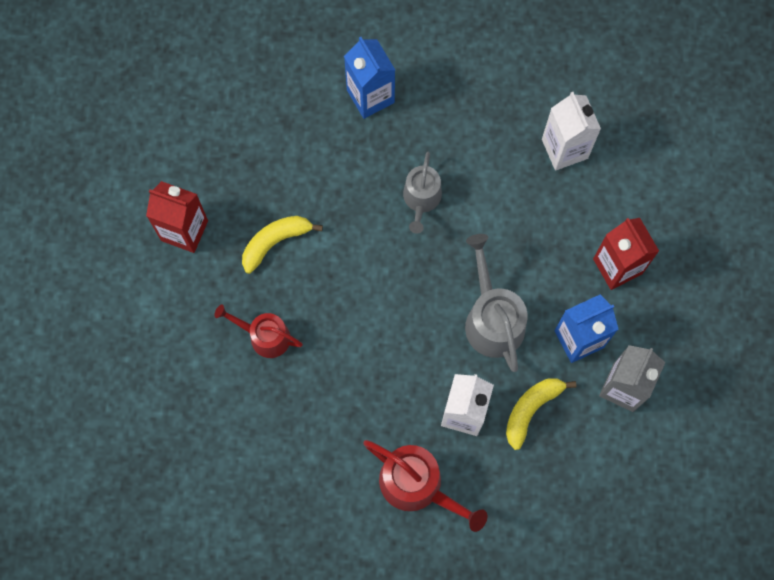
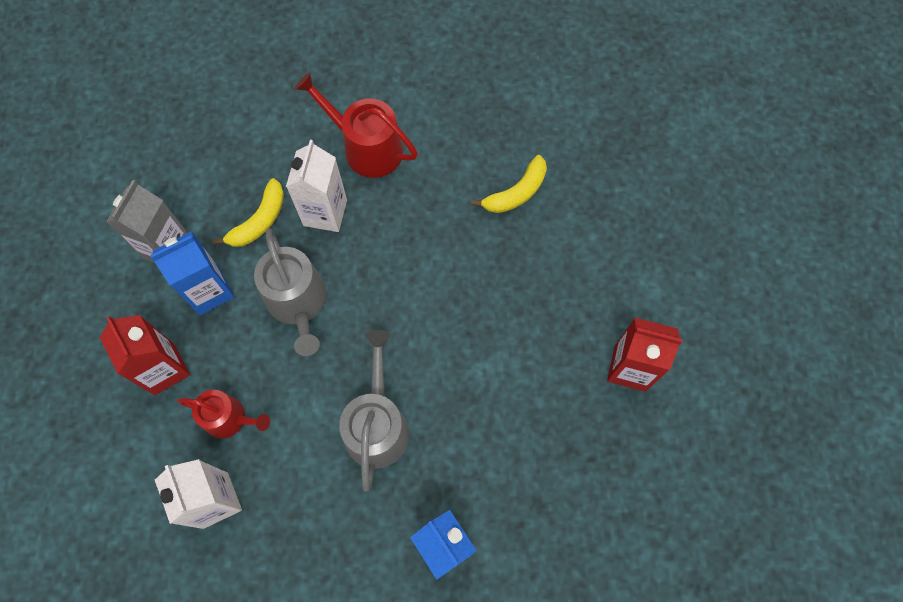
camera: 175 degrees right, 5 degrees down
(265, 336) = (527, 267): red watering can -> red watering can (229, 418)
(275, 242) = (531, 364): yellow banana -> yellow banana (516, 193)
(421, 199) = (377, 425): grey watering can -> grey watering can, size x1.52

